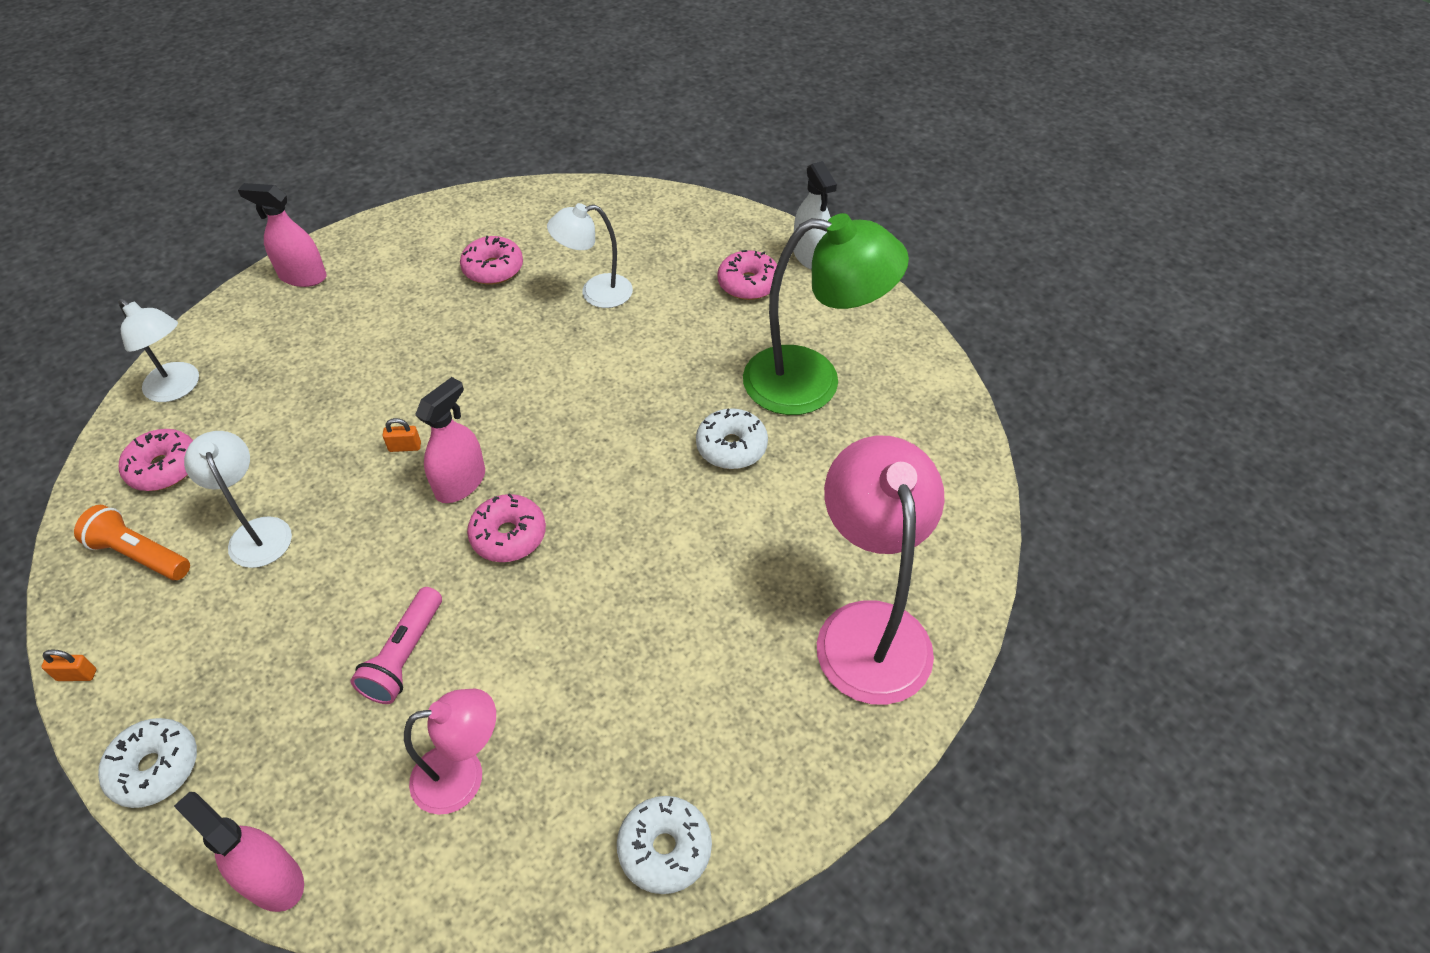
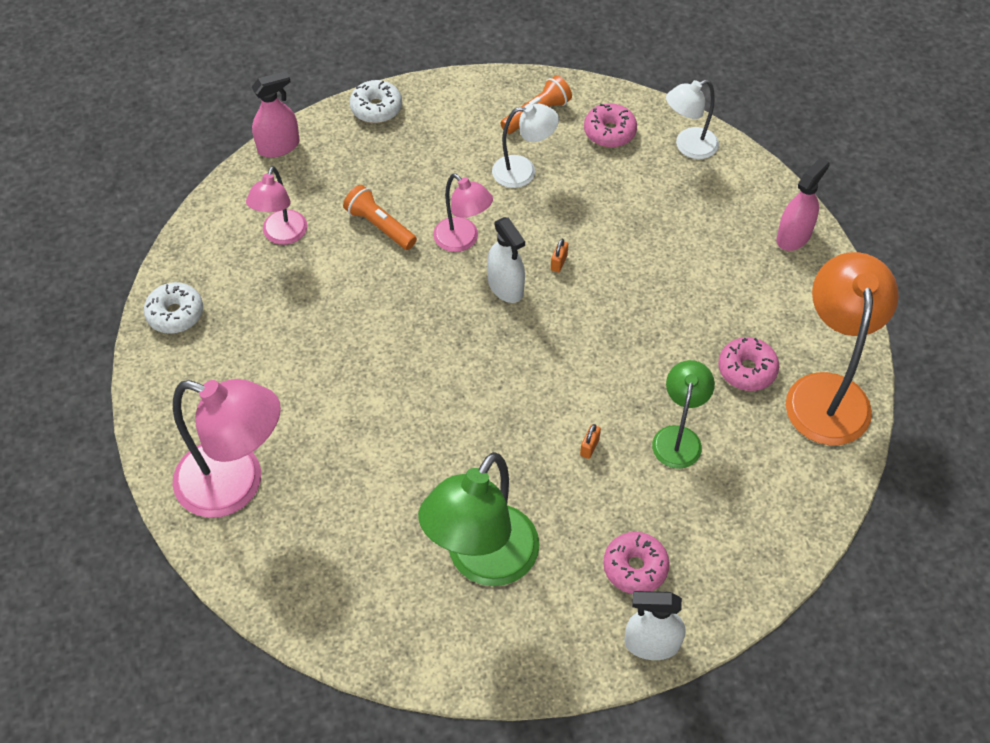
camera: 115 degrees right, 5 degrees up
(77, 675) = (460, 81): orange padlock -> orange padlock (589, 447)
(400, 552) = (462, 240): none -> pink lamp
(404, 656) = (380, 226): pink flashlight -> orange flashlight
(460, 483) = (505, 286): pink spray bottle -> white spray bottle
(495, 216) = (827, 392): none -> orange lamp
(508, 536) = (441, 302): pink donut -> none
(596, 293) = (678, 437): white lamp -> green lamp
(731, 447) = (445, 469): white donut -> none

